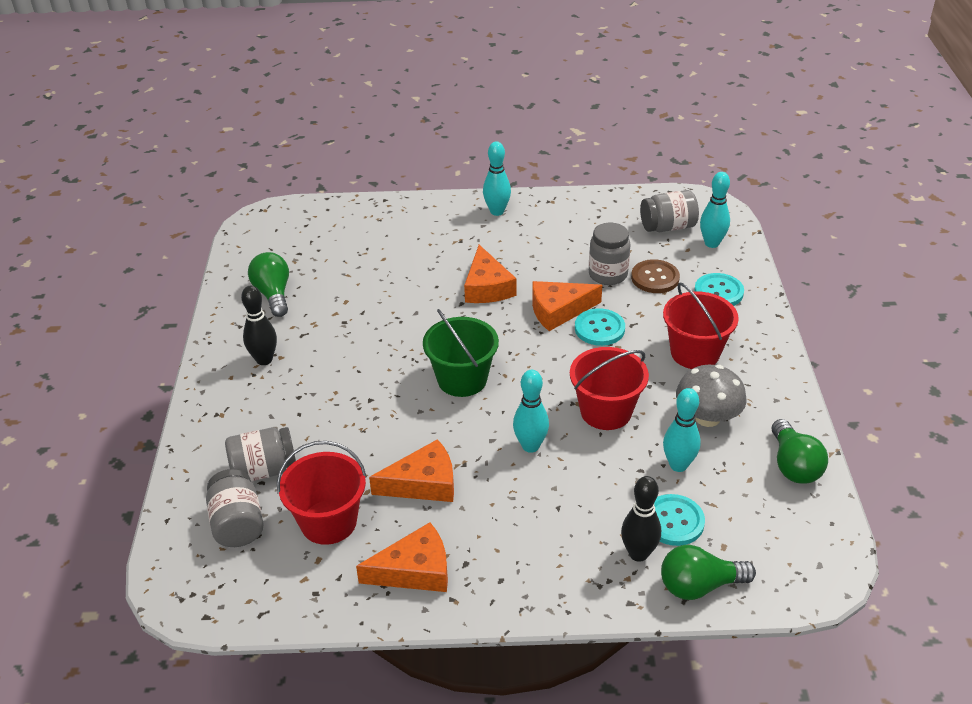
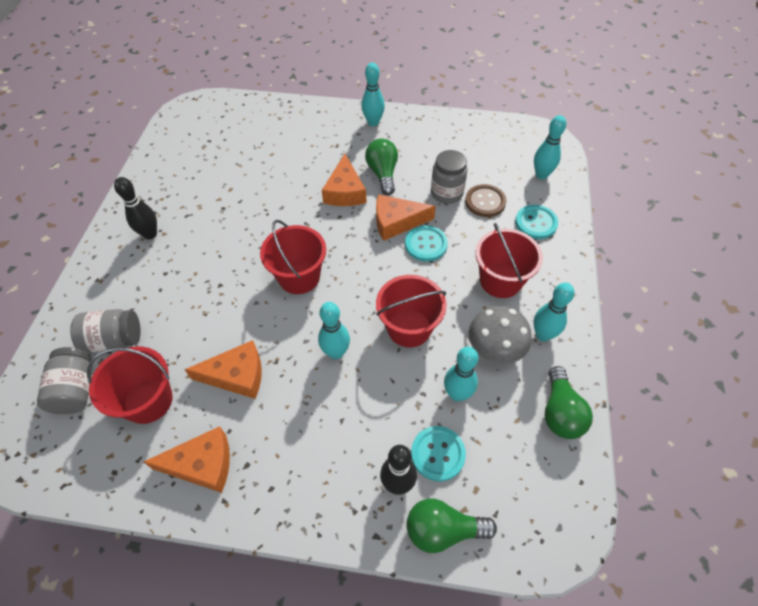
camera: 10 degrees right, 15 degrees up
(273, 294) = (177, 175): green light bulb -> green light bulb (383, 174)
(462, 379) = (299, 277): green bucket -> red bucket
(668, 227) = (508, 154): grey jar -> none
(756, 398) = (543, 335): none -> turquoise bowling pin

